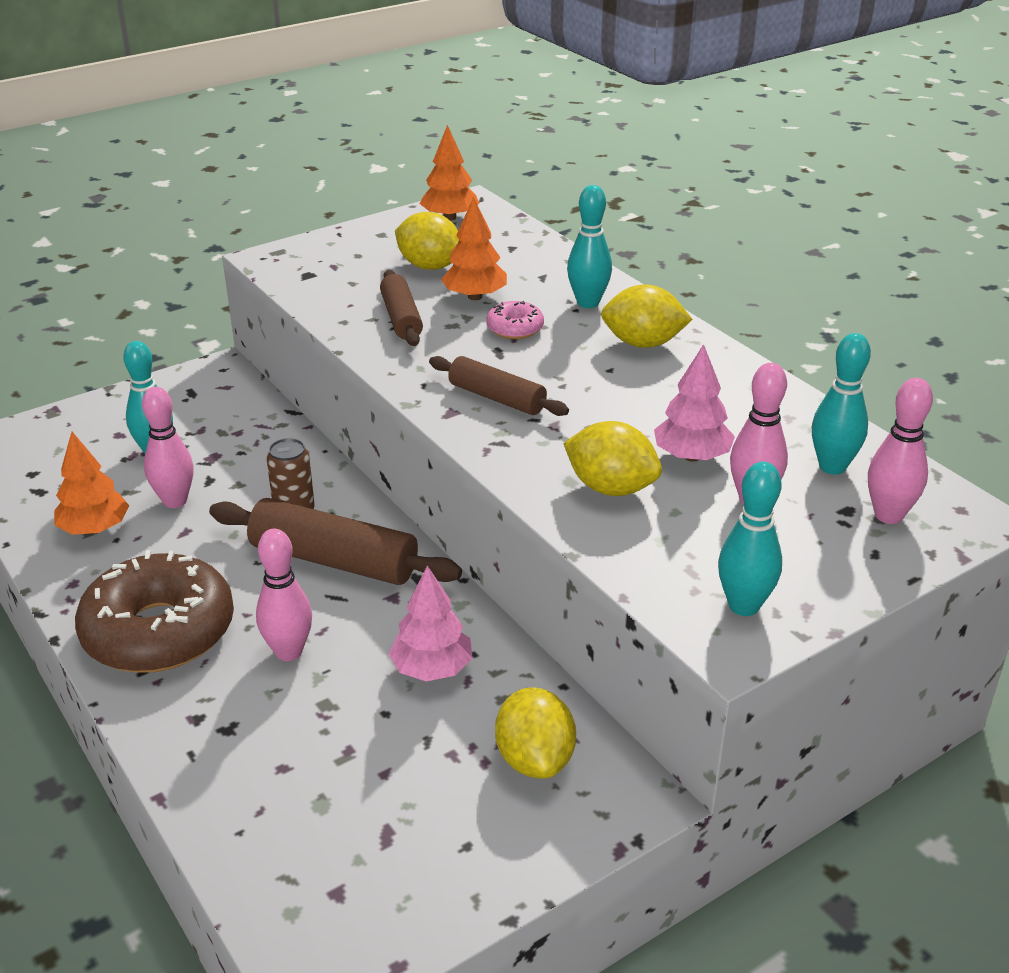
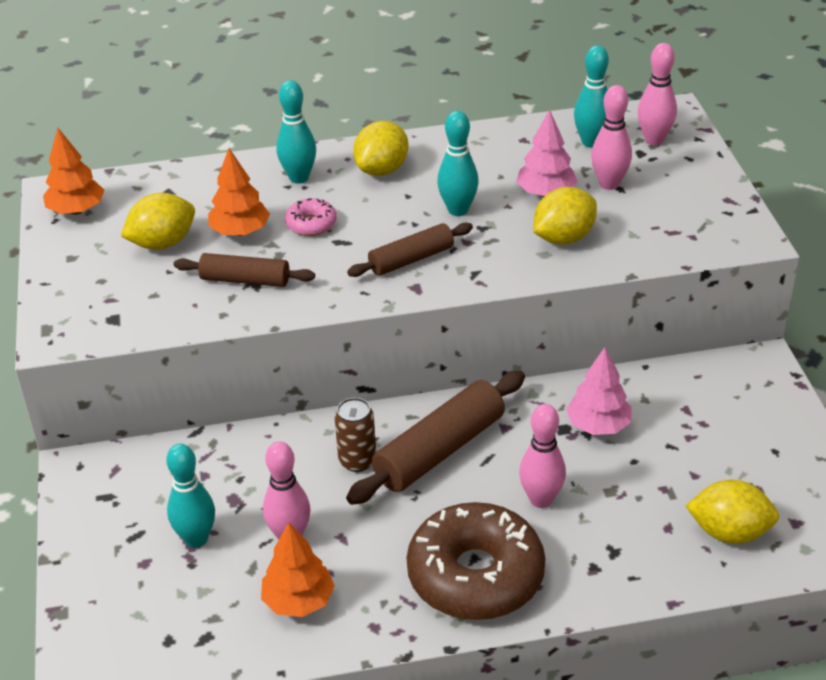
camera: 65 degrees left, 5 degrees up
(534, 759) = (710, 399): yellow lemon -> yellow lemon (729, 532)
(744, 606) = (717, 222): turquoise bowling pin -> turquoise bowling pin (458, 210)

